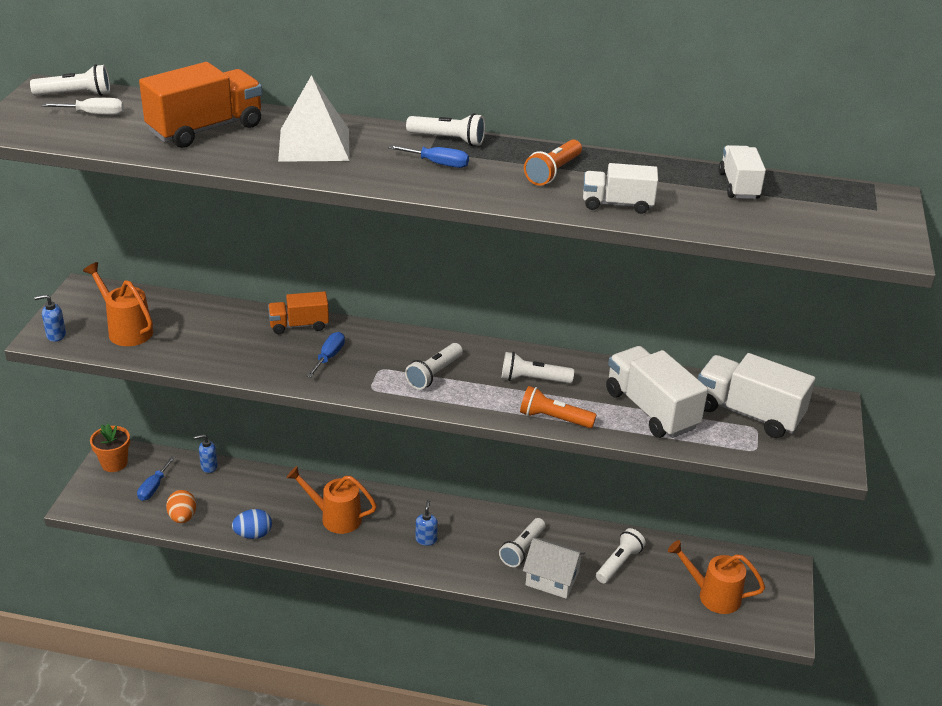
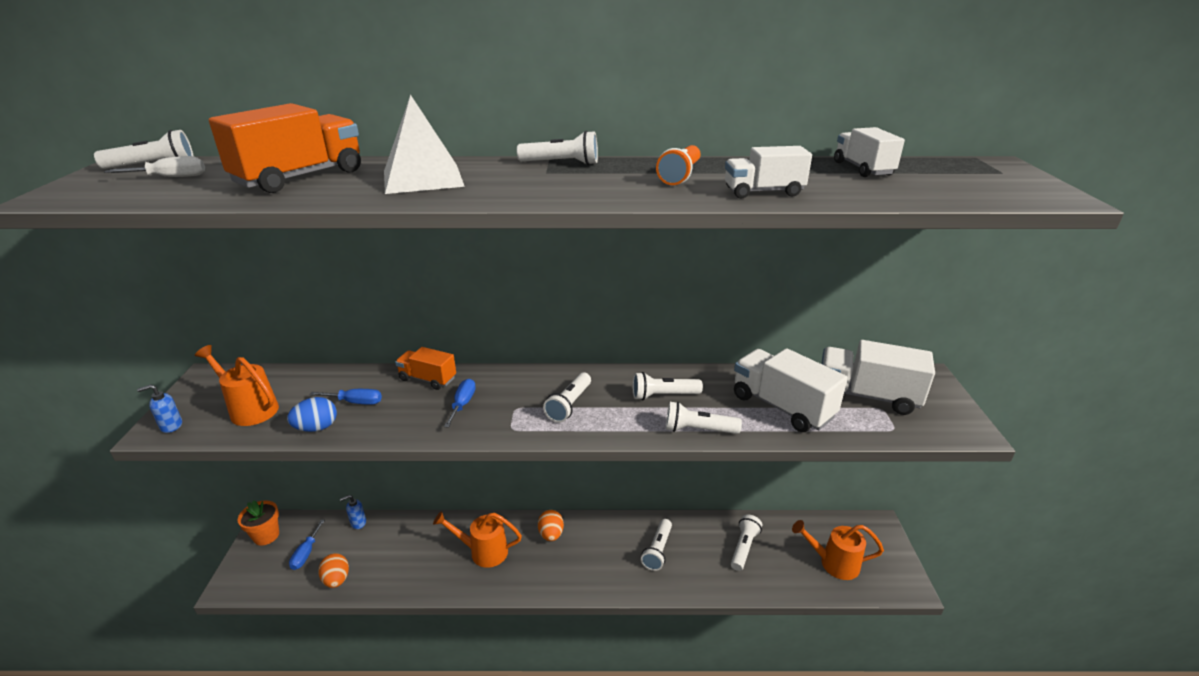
camera: 10 degrees left, 5 degrees down
(253, 534) = (408, 584): blue egg -> blue egg (317, 428)
(299, 325) = (427, 379): orange truck -> orange truck turned 45 degrees clockwise
(411, 513) = (551, 534): none -> orange egg
(426, 539) = (570, 558): blue soap dispenser -> none
(438, 164) = (560, 180): blue screwdriver -> blue screwdriver (355, 402)
(552, 578) = (693, 575): white house -> none
(554, 418) = (698, 430): orange flashlight -> white flashlight

